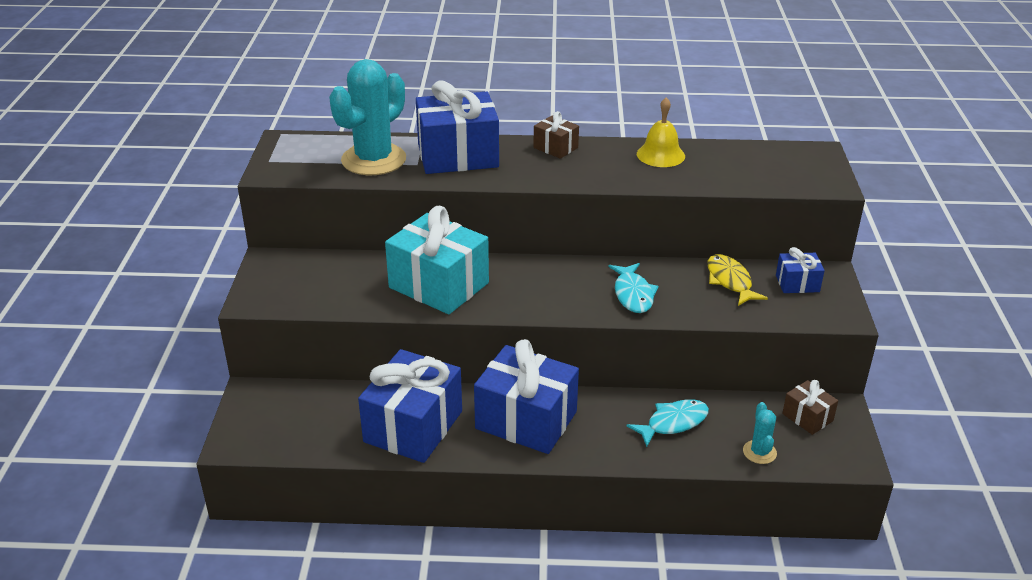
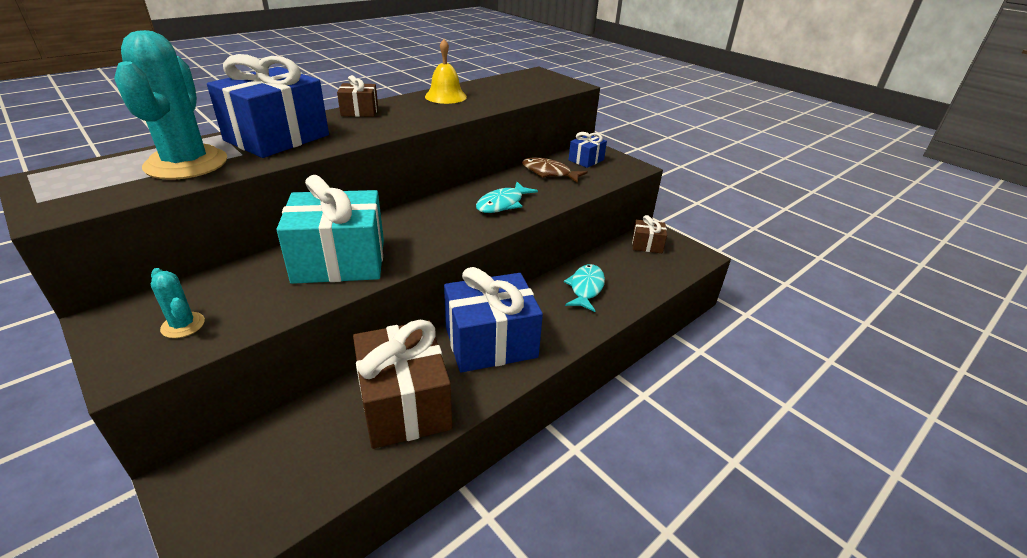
camera: 45 degrees left, 0 degrees up
(413, 426) = (405, 404): blue gift -> brown gift
(633, 294) = (502, 204): turquoise fish -> turquoise fish turned 90 degrees clockwise
(730, 281) = (549, 173): yellow fish -> brown fish
(759, 452) = (653, 278): turquoise cactus -> turquoise cactus (183, 325)

